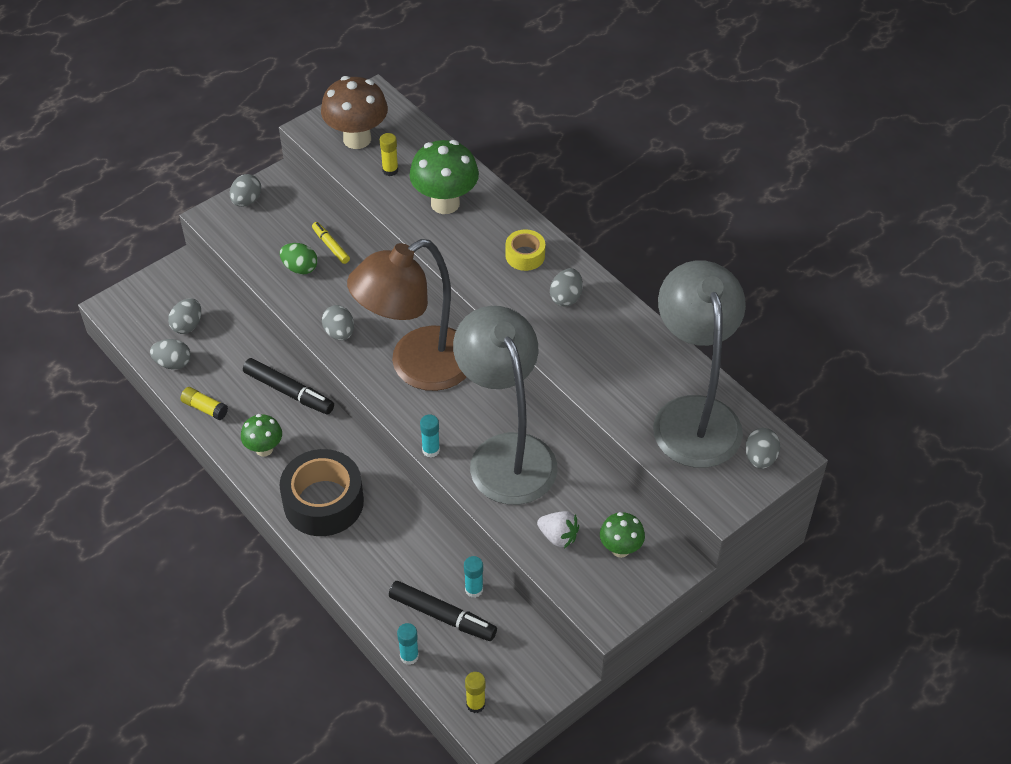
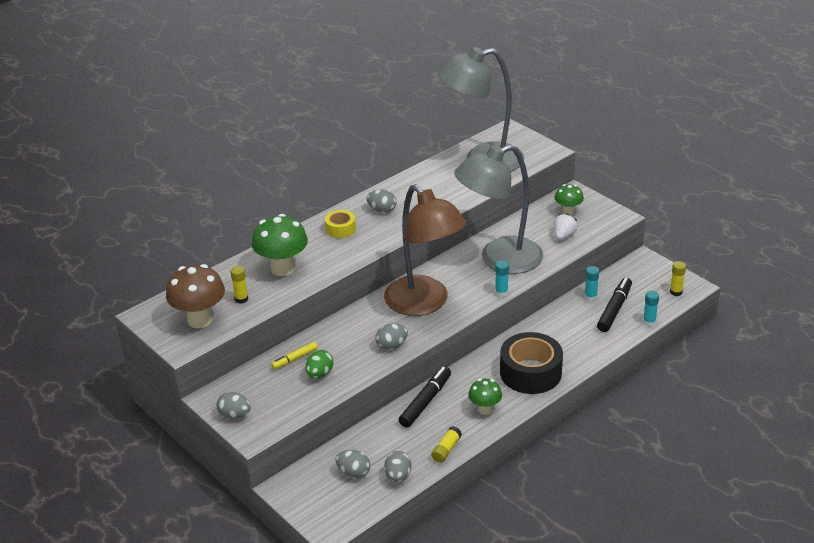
camera: 90 degrees left, 15 degrees down
(760, 458) = (512, 138): grey egg -> none

